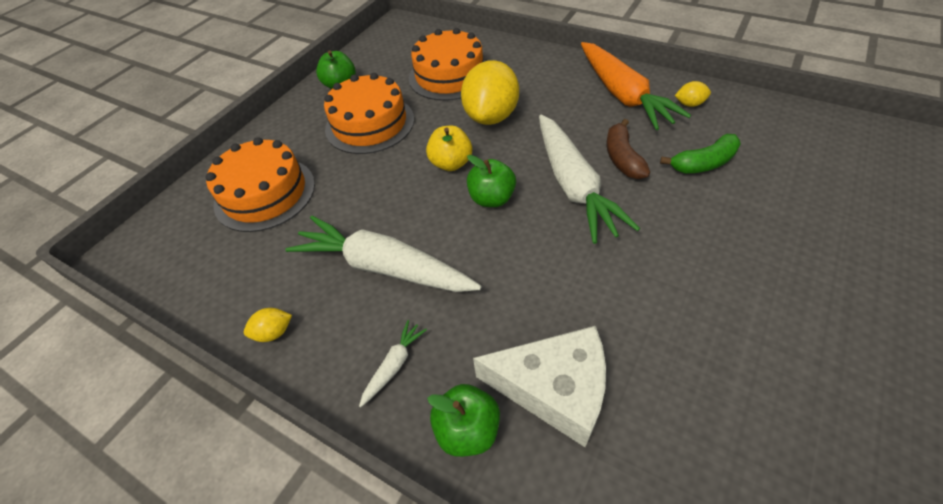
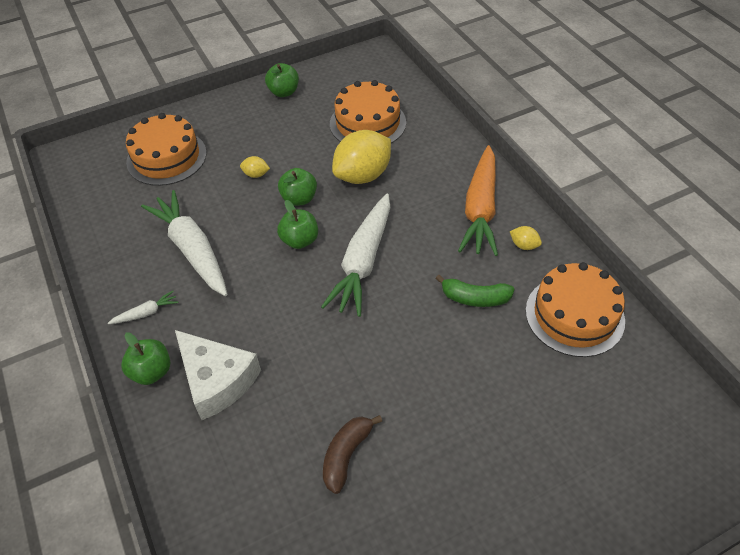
camera: 30 degrees right, 0 degrees up
(274, 332) = (101, 255): yellow lemon -> yellow lemon (256, 174)
(370, 124) = (275, 137): orange cake -> orange cake (574, 315)
(451, 163) = (299, 199): yellow apple -> green apple
(622, 158) = (420, 261): brown banana -> brown banana (346, 455)

